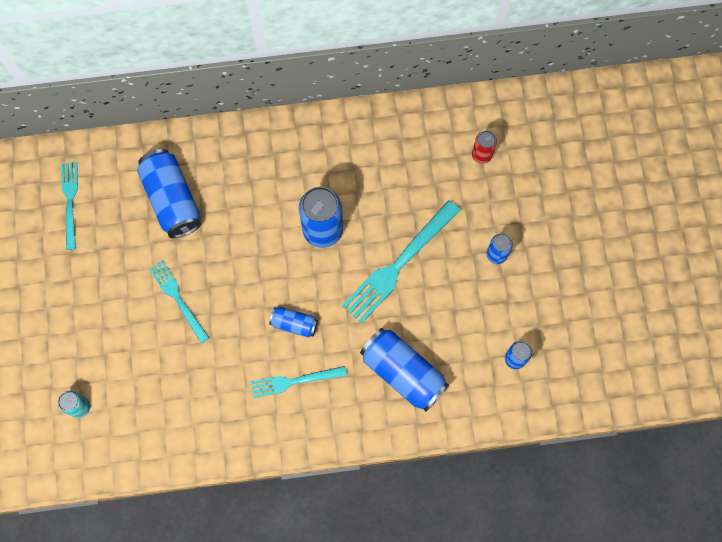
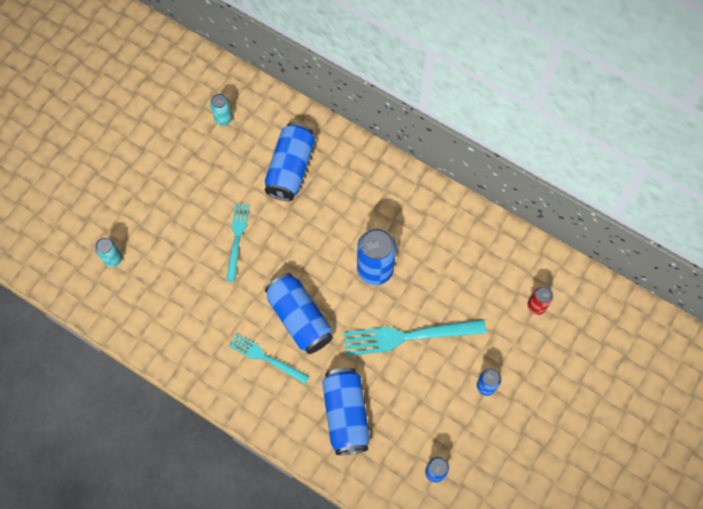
camera: 40 degrees right, 5 degrees down
(70, 202) = (223, 119): turquoise fork -> turquoise can
(294, 324) = (299, 318): blue can -> blue can, size x1.90

